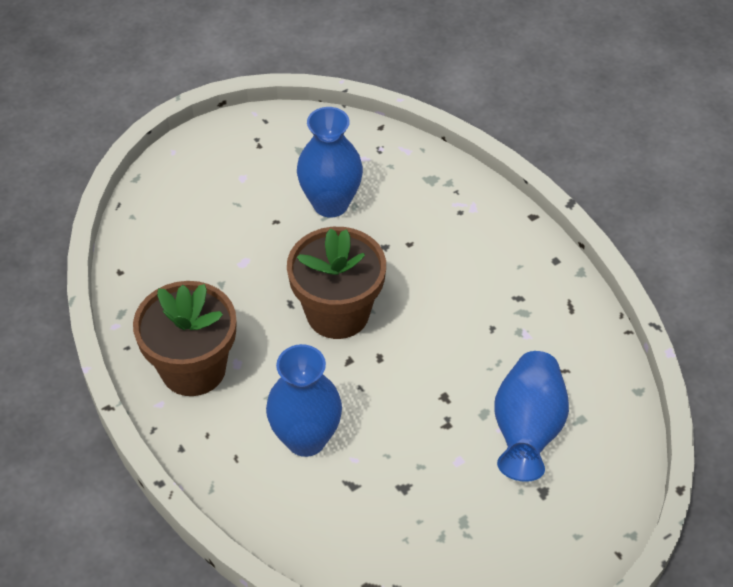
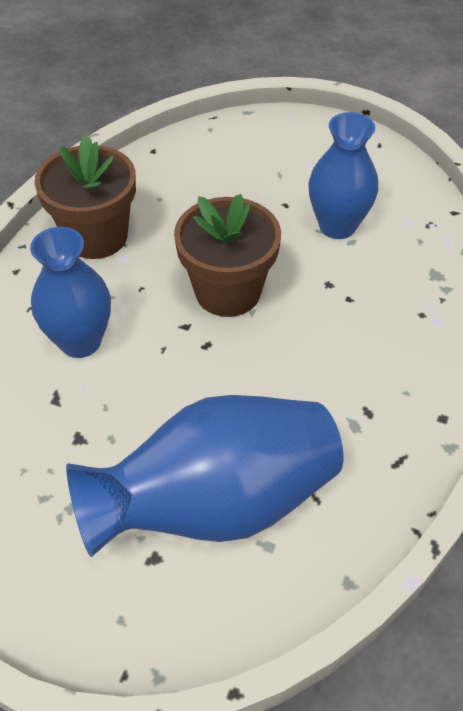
camera: 55 degrees right, 0 degrees up
(527, 430) = (216, 503): blue vase -> blue vase, size x1.57

